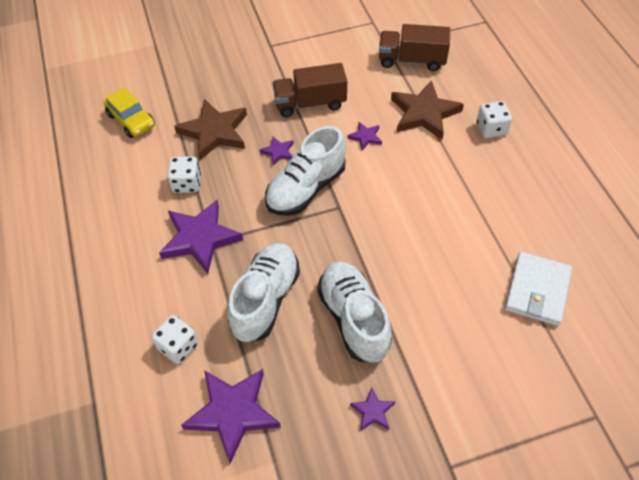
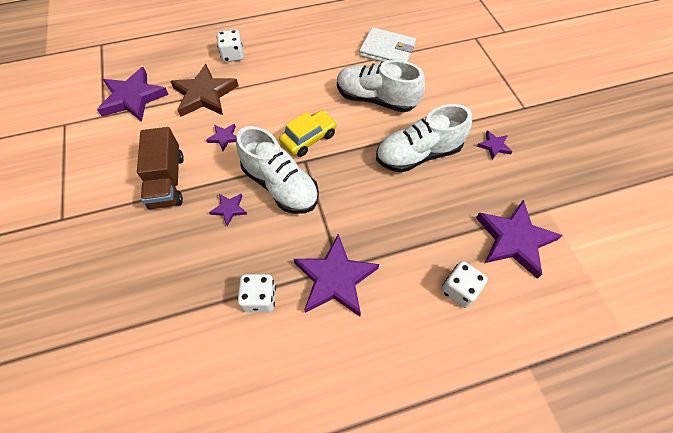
camera: 90 degrees left, 5 degrees up
(131, 120) = (143, 379): yellow car -> yellow car (308, 138)
(214, 132) = (187, 273): brown star -> none
(265, 299) = (404, 217): white shoe -> white shoe (376, 99)
(412, 60) = (133, 98): brown truck -> purple star

